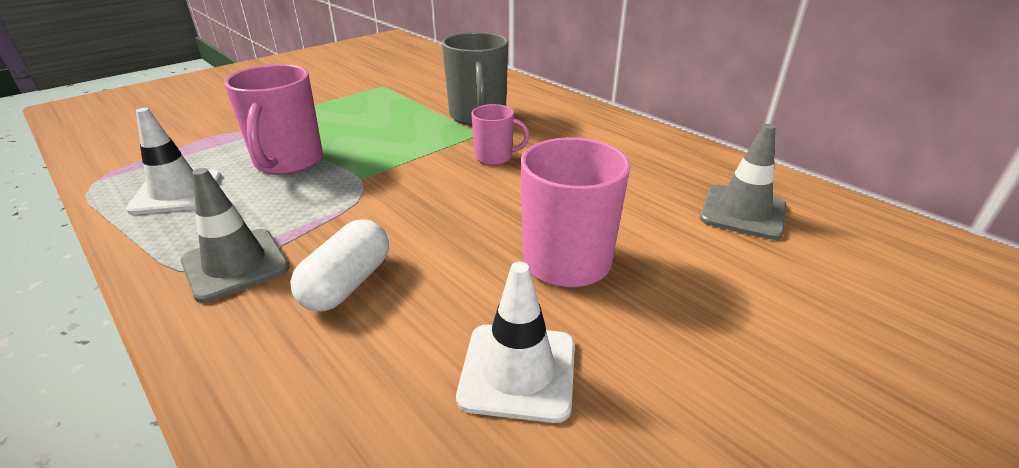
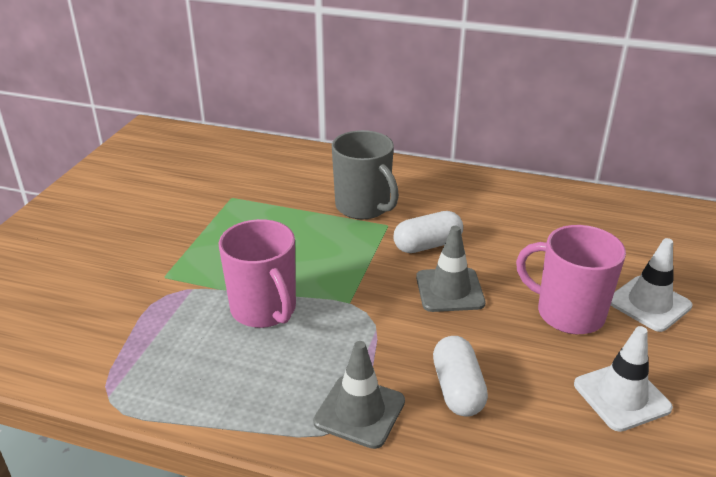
camera: 30 degrees left, 0 degrees up
(177, 193) = (210, 376): white traffic cone -> white traffic cone (649, 304)
(495, 157) = (427, 245): pink mug -> white capsule
(742, 212) = (631, 235): grey traffic cone -> grey traffic cone (449, 290)

